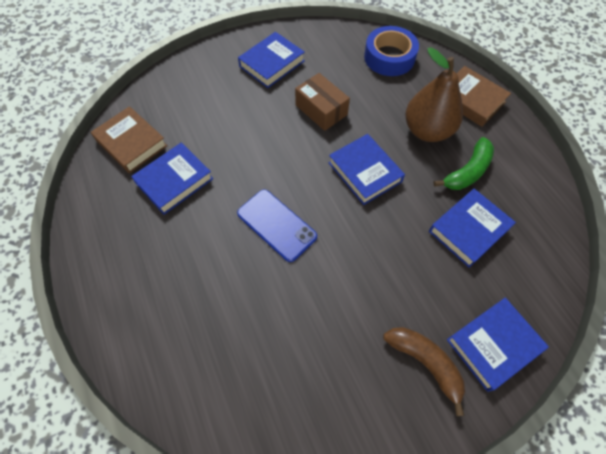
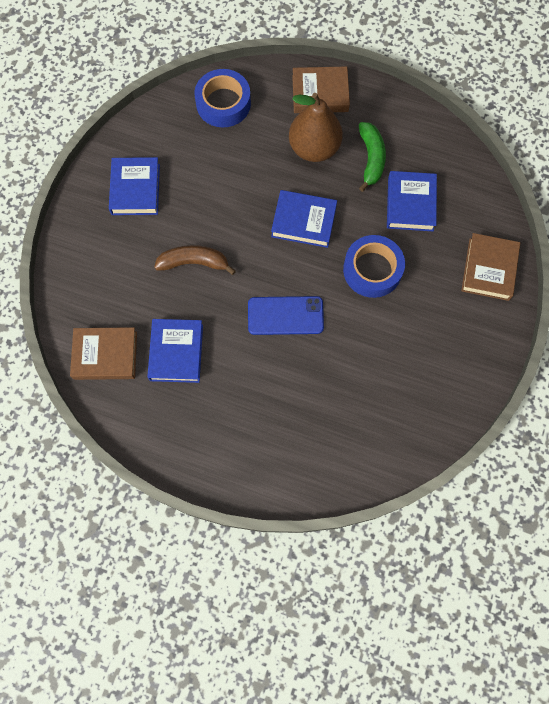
camera: 45 degrees left, 10 degrees up
(321, 110) = (220, 197): brown box -> none
(382, 252) = (372, 270): none -> blue tape
(425, 363) = (462, 316): brown banana -> brown banana (194, 263)
(493, 345) = (489, 269): blue book -> brown book

